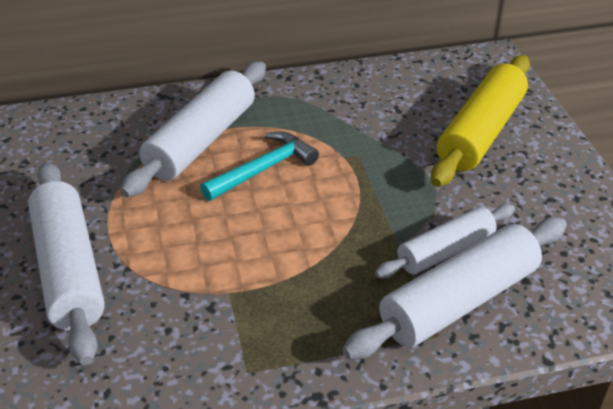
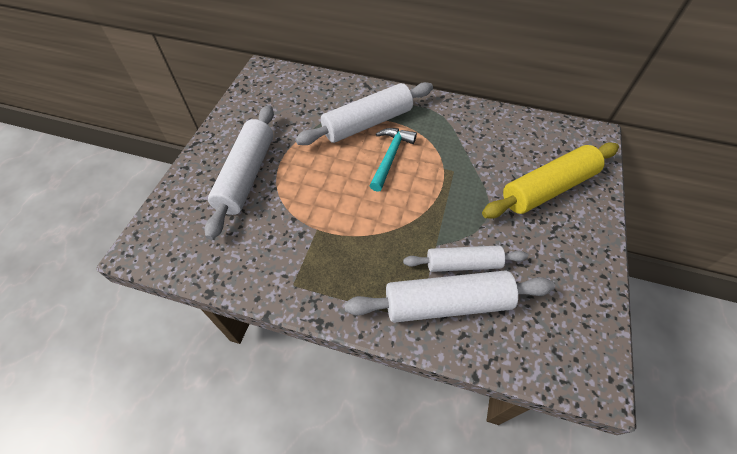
camera: 30 degrees right, 15 degrees up
(264, 169) = (390, 157): turquoise hammer -> turquoise hammer turned 60 degrees counterclockwise

